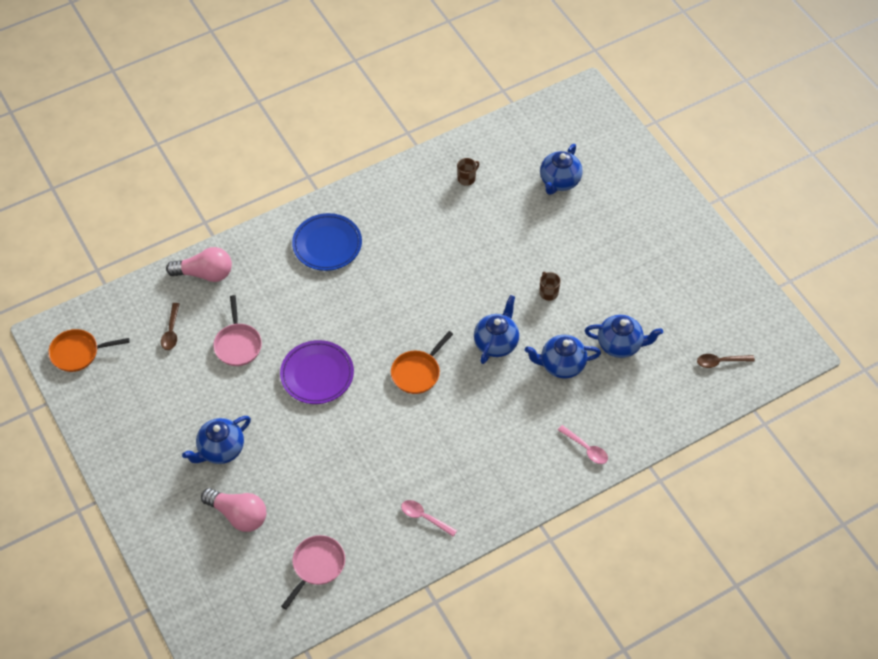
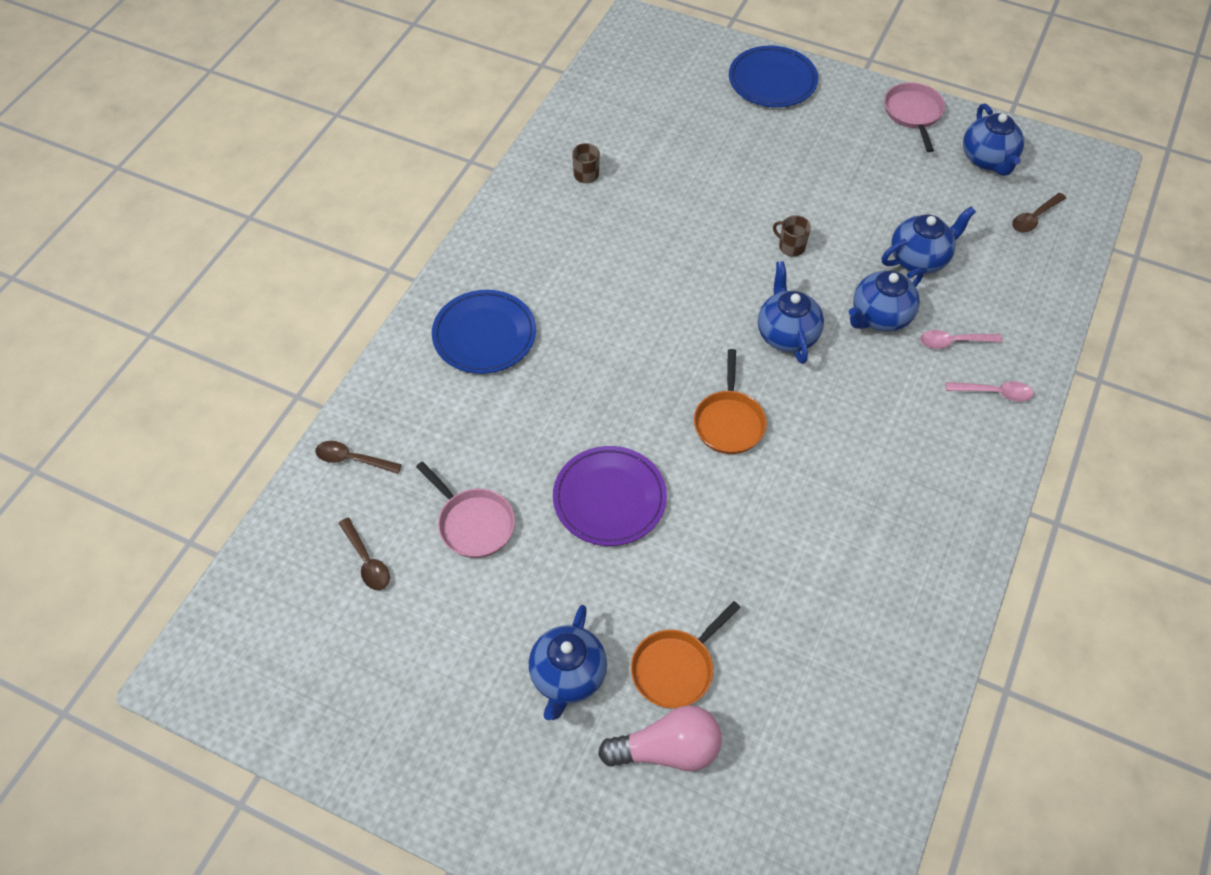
camera: 35 degrees left, 0 degrees up
(78, 353) = (252, 672): orange pan -> orange pan (676, 668)
(205, 274) = (352, 459): pink light bulb -> brown spoon
(316, 566) = (828, 748): pink pan -> pink pan (913, 114)
(424, 517) = (898, 592): pink spoon -> pink spoon (953, 342)
(559, 181) = (692, 125): blue teapot -> blue teapot (988, 160)
(638, 179) = (772, 81): none -> blue plate

